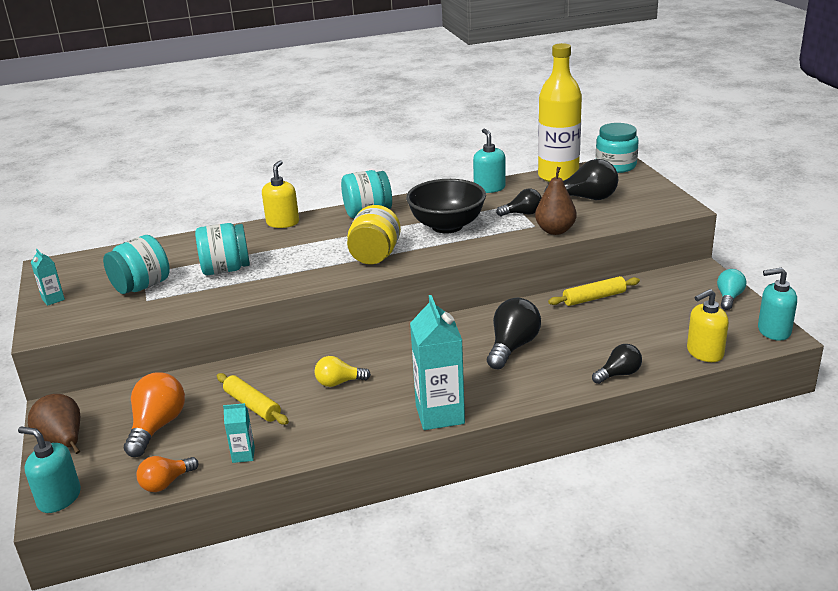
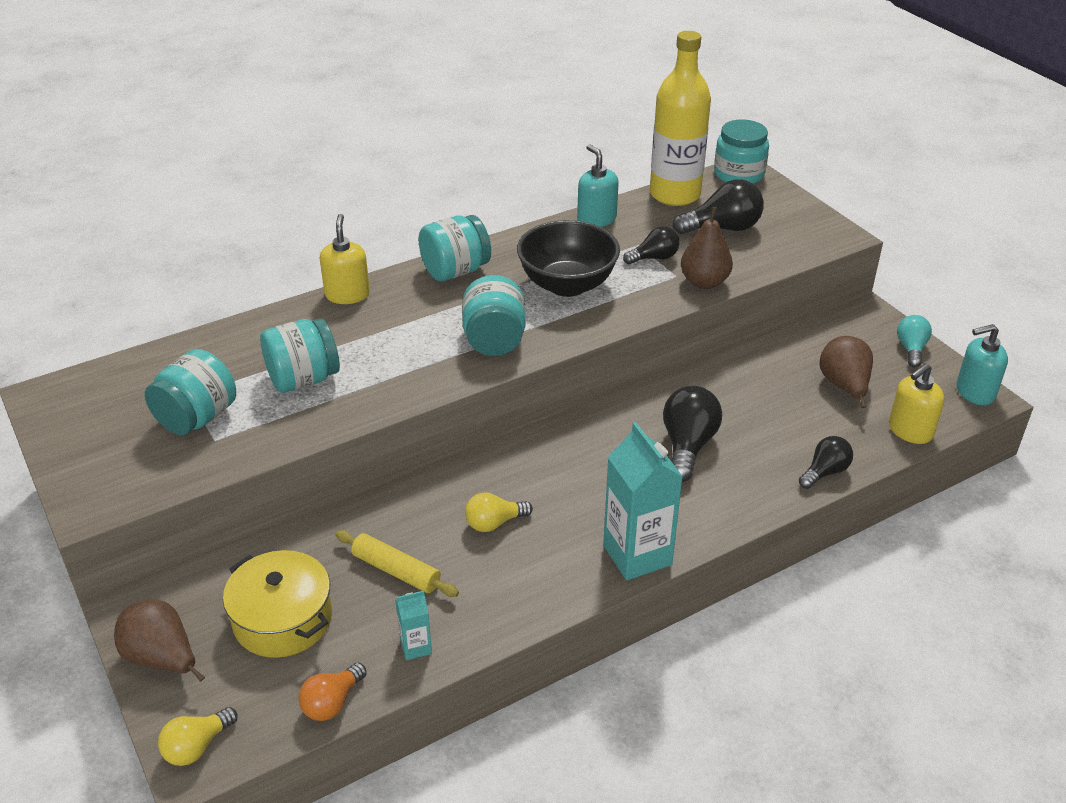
camera: 15 degrees left, 10 degrees up
(53, 299) = (77, 451): turquoise carton -> none
(59, 498) = (197, 746): turquoise soap dispenser -> yellow light bulb
(157, 427) = (283, 619): orange light bulb -> yellow pot
(375, 256) = (494, 340): yellow jar -> turquoise jar
(594, 298) = (758, 363): yellow rolling pin -> none
(660, 318) = (844, 387): none -> brown pear

